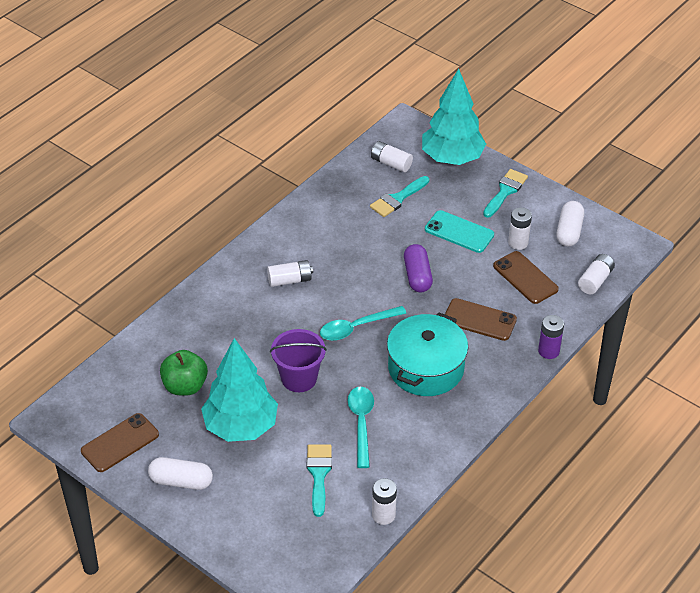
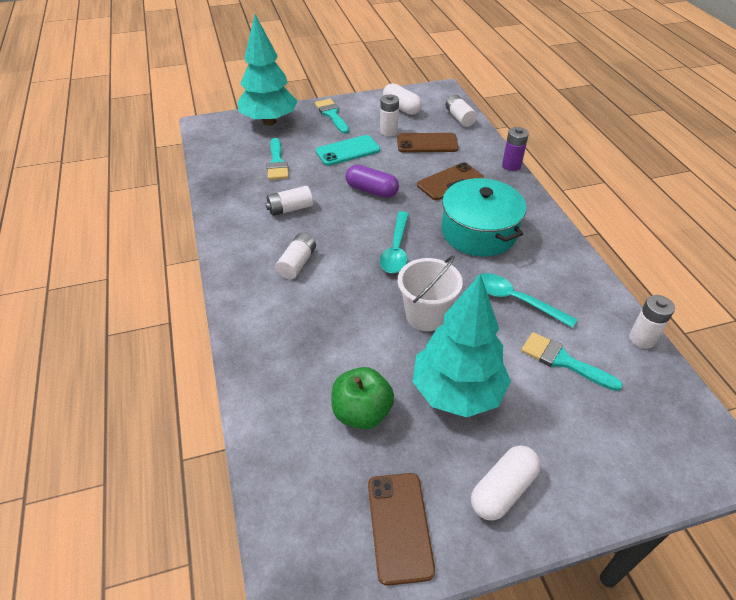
camera: 55 degrees left, 0 degrees up
(299, 378) = (426, 315): purple bucket -> white bucket
(391, 163) = (235, 149): white battery -> white battery (290, 209)

